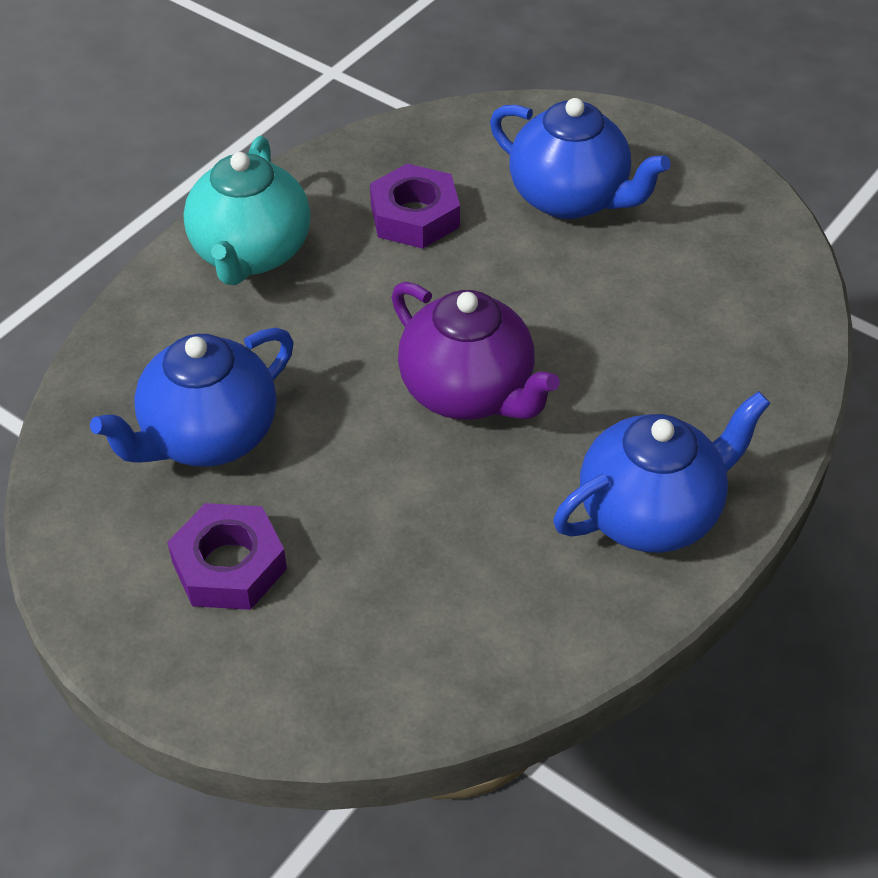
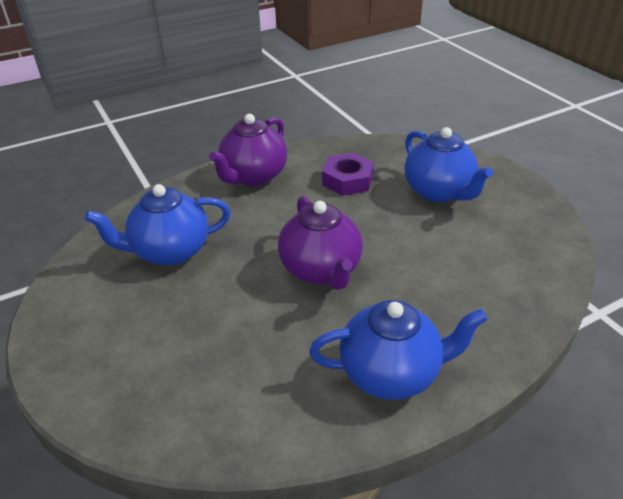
camera: 25 degrees right, 10 degrees down
(229, 565) = (130, 318): purple nut -> none
(251, 254) = (253, 176): turquoise teapot -> purple teapot

